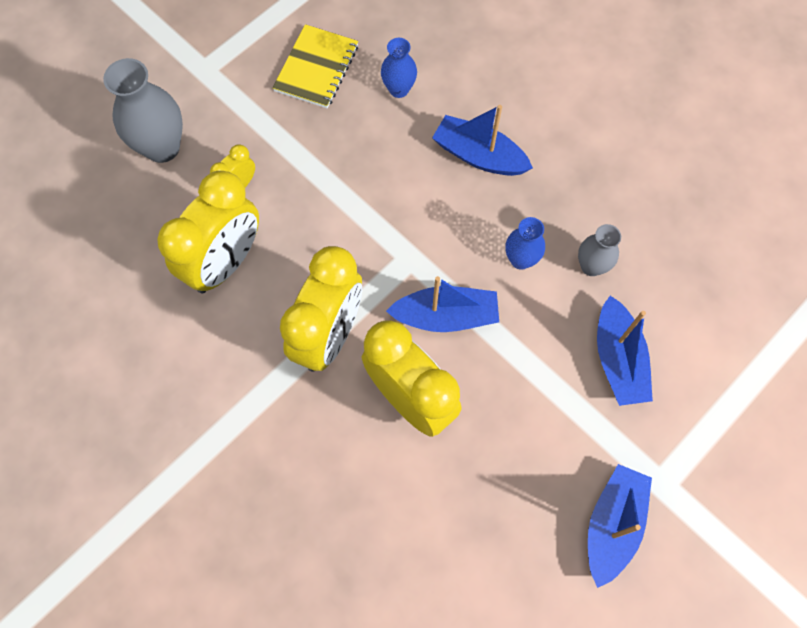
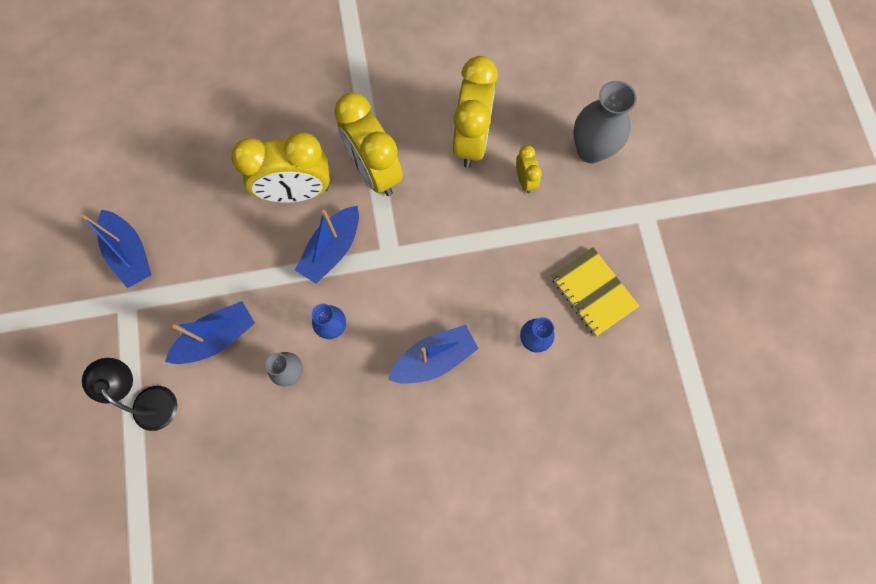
camera: 125 degrees right, 5 degrees up
(225, 263) = (471, 141): yellow clock -> yellow clock turned 150 degrees counterclockwise
(618, 359) = (217, 337): blue boat -> blue boat turned 120 degrees clockwise
(724, 376) = (149, 399): none -> black lamp

